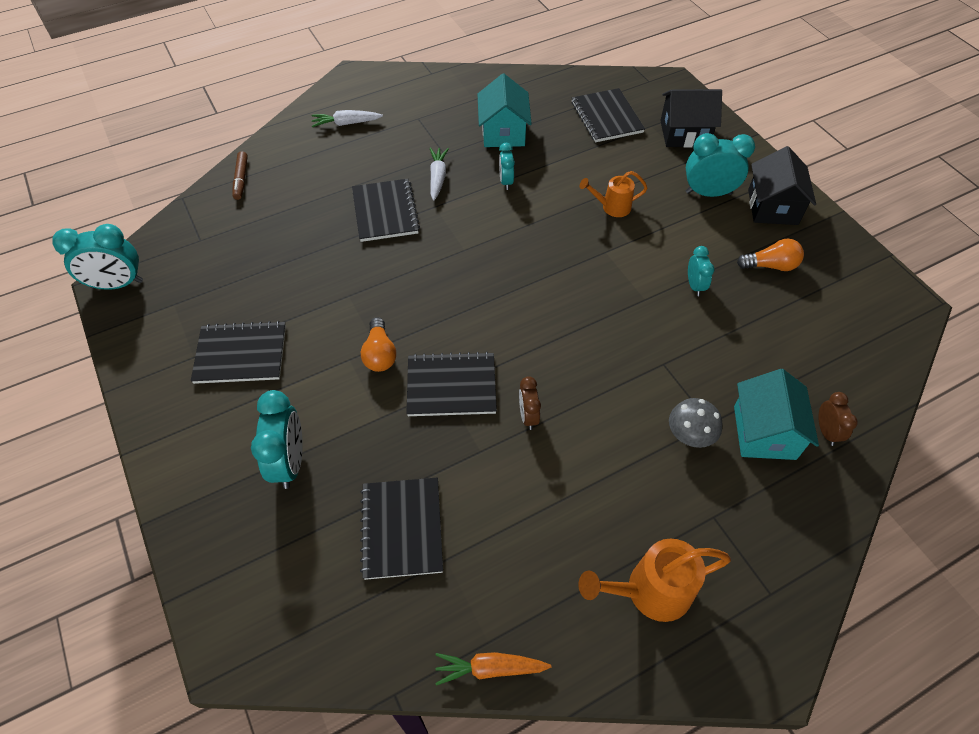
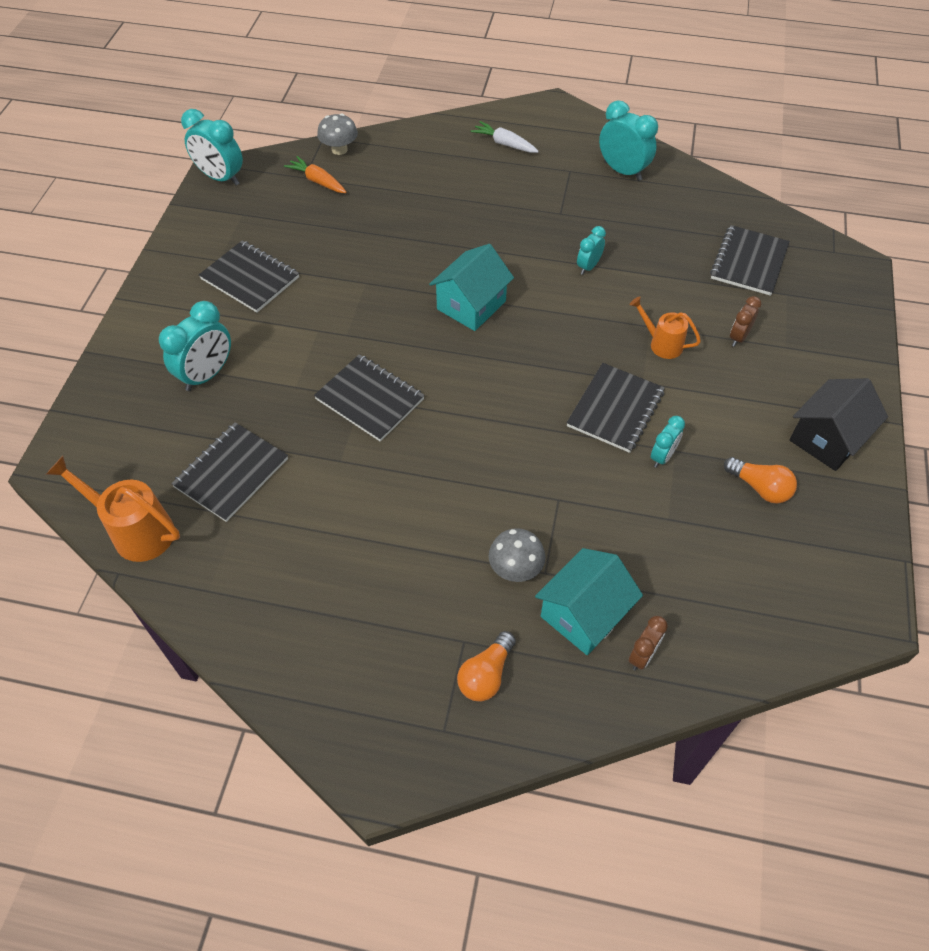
camera: 40 degrees right, 0 degrees up
(208, 200) = (339, 149): none -> grey mushroom
(241, 179) = (378, 146): brown marker -> none
(380, 354) = (343, 341): orange light bulb -> orange light bulb (486, 675)
(385, 212) = (460, 234): black notebook -> black notebook (615, 409)
(438, 177) = (533, 230): white carrot -> none
(489, 668) = (190, 607): orange carrot -> orange carrot (317, 181)
(503, 132) = (633, 223): turquoise house -> turquoise house (471, 305)
(528, 416) = (402, 461): brown clock -> brown clock (738, 337)
(649, 591) = (352, 651): orange watering can -> orange watering can (135, 530)
(684, 133) = (813, 319): black house -> none
(708, 193) = (773, 387): turquoise clock -> turquoise clock (622, 171)

